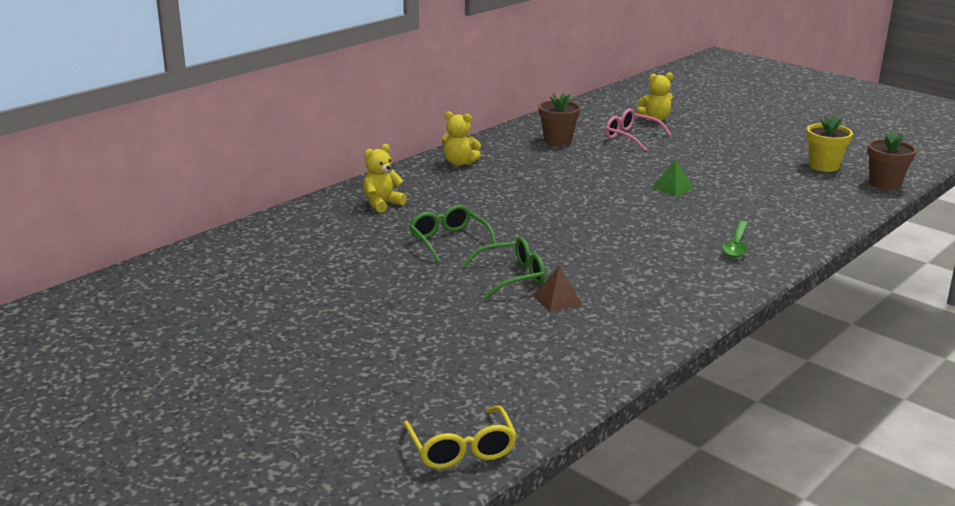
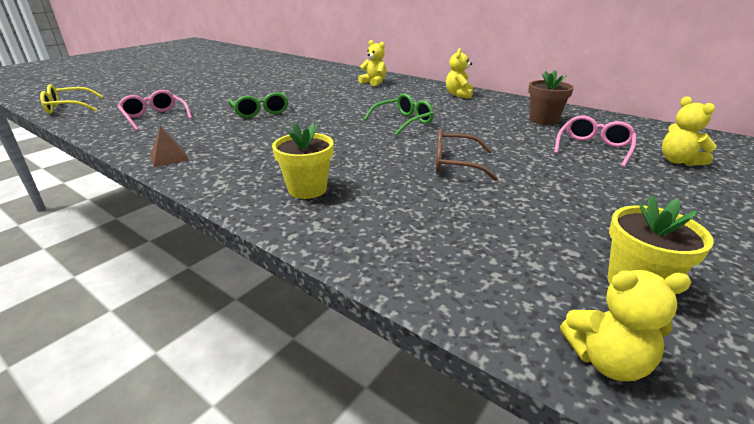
camera: 85 degrees right, 5 degrees up
(448, 241) = (318, 97): green glasses -> green glasses (403, 121)
(528, 352) = (155, 117): none -> pink glasses
(557, 300) = (220, 123): brown pyramid -> brown pyramid (169, 157)
(672, 188) = (454, 164): green pyramid -> brown glasses
(736, 245) = (307, 189): green spoon -> yellow flower pot
(884, 183) = (607, 360): brown flower pot -> yellow teddy bear

